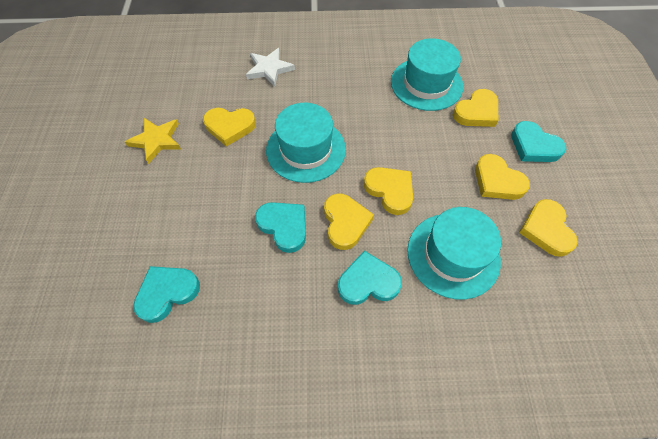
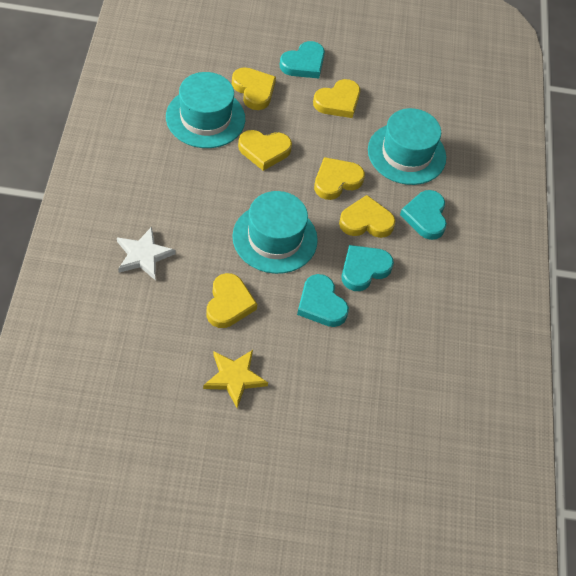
camera: 90 degrees left, 5 degrees down
(167, 293) = (422, 368): turquoise heart -> turquoise heart (321, 304)
(546, 230) = (390, 87): yellow heart -> yellow heart (264, 151)

